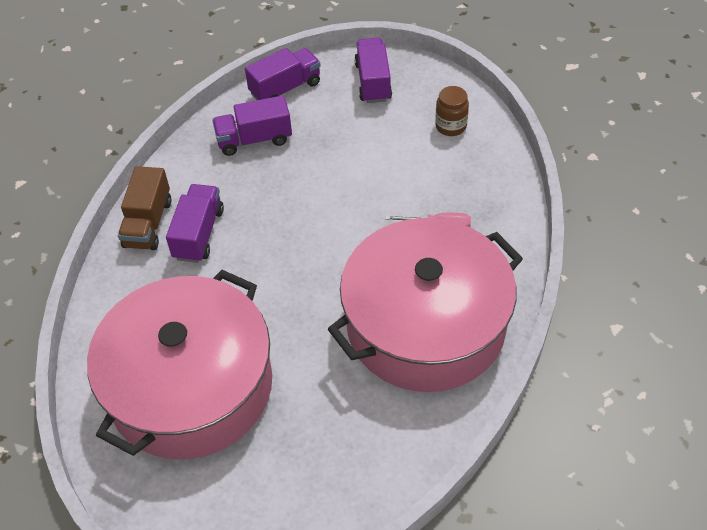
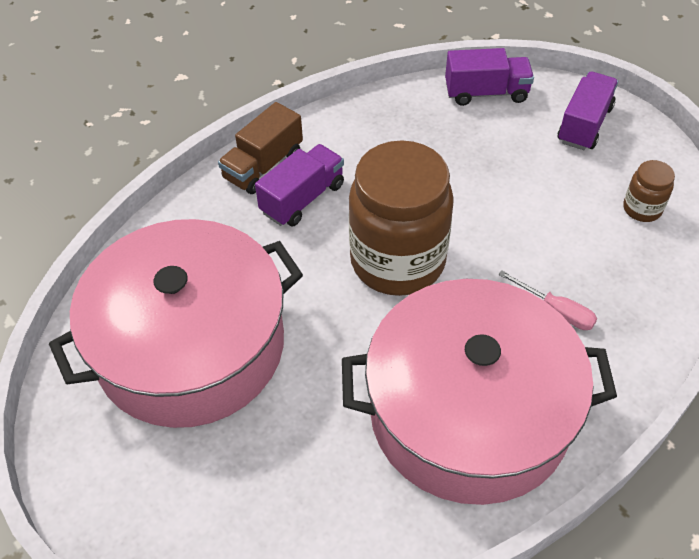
camera: 30 degrees right, 0 degrees up
(254, 139) = (420, 130): purple truck -> none
(304, 245) = (397, 261): none -> brown jar

